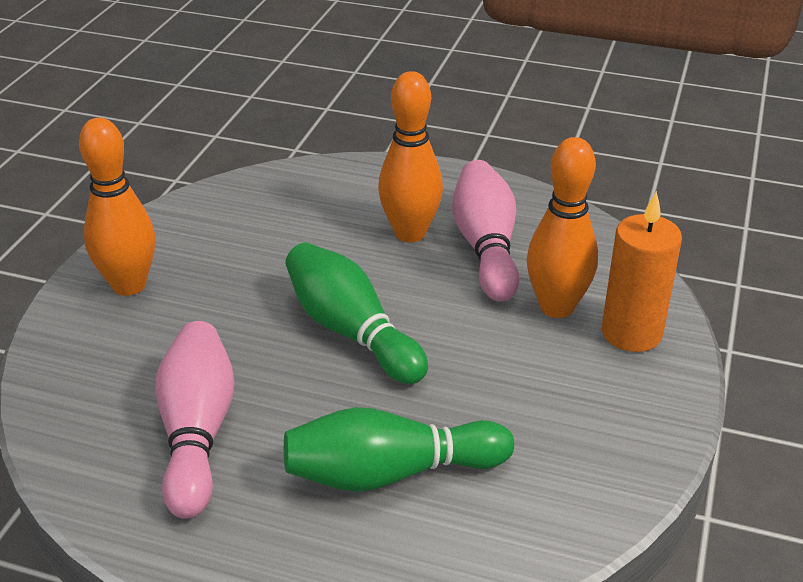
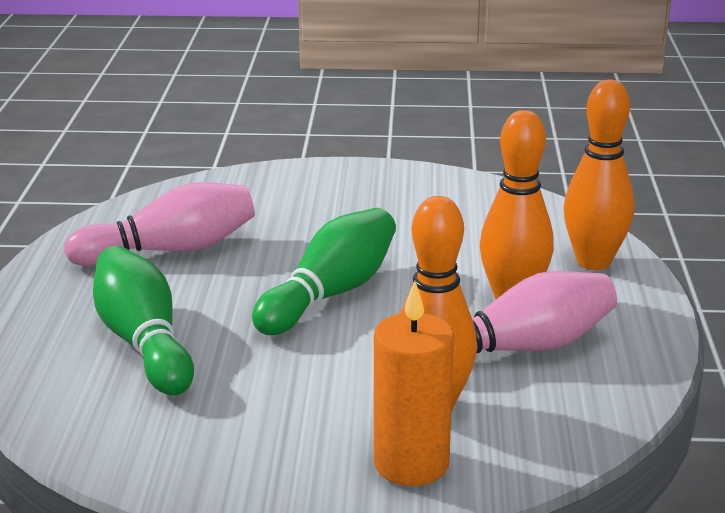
camera: 75 degrees right, 10 degrees down
(129, 285) = (344, 186): orange bowling pin -> orange bowling pin (593, 262)

